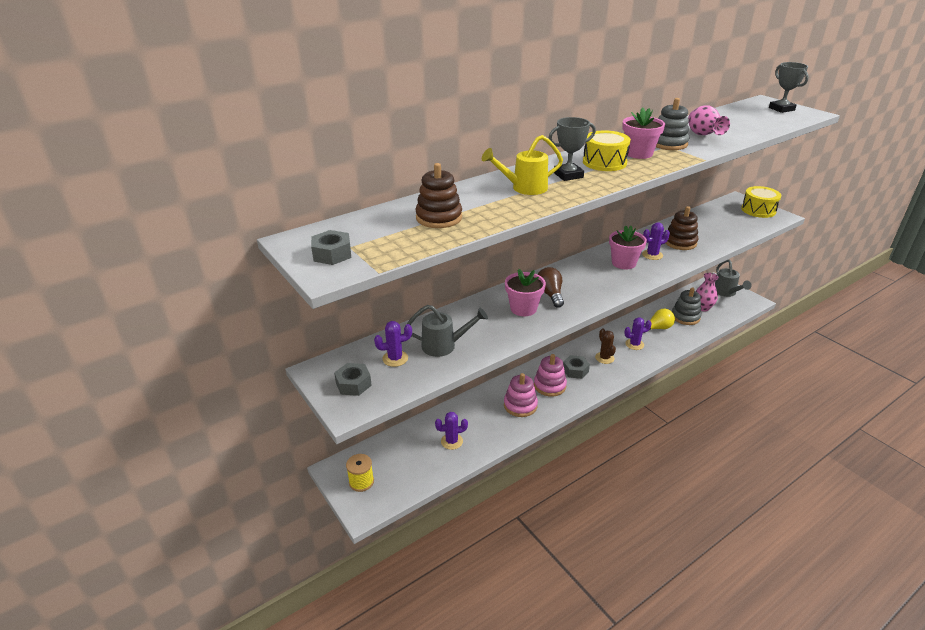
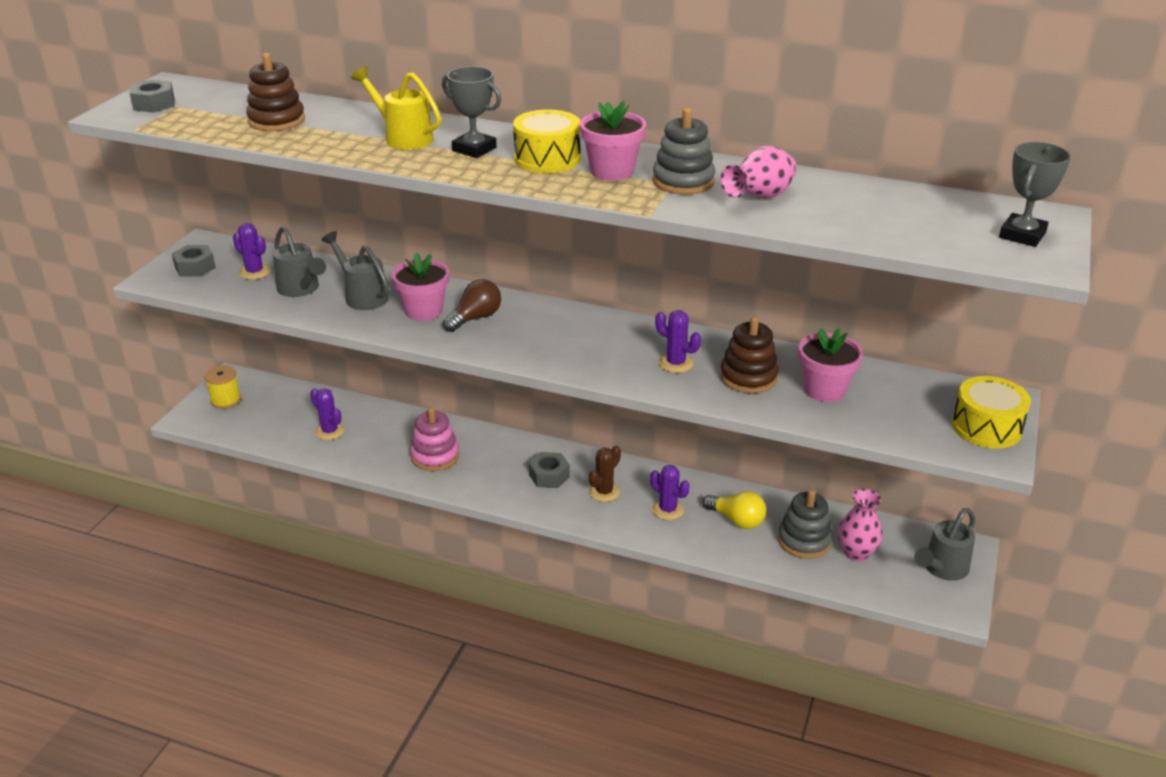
camera: 55 degrees right, 0 degrees up
(480, 324) = (362, 296): none -> grey watering can
(549, 385) = (495, 465): pink stacking toy -> none
(623, 263) = (622, 347): pink flower pot -> pink flower pot (824, 390)

